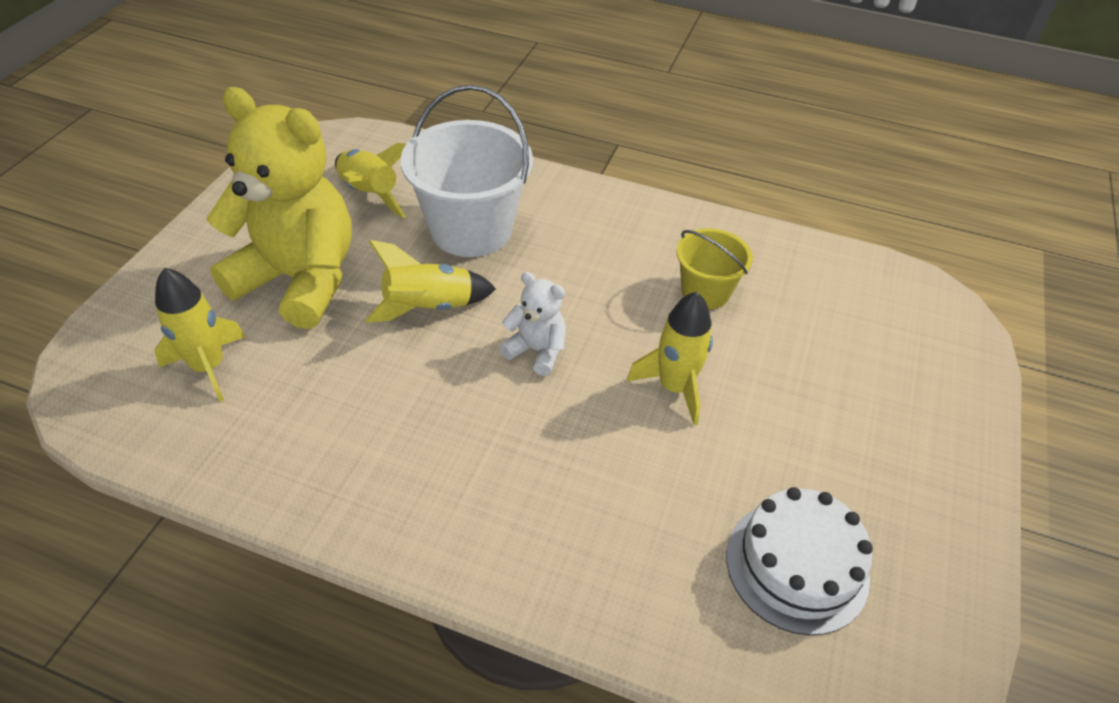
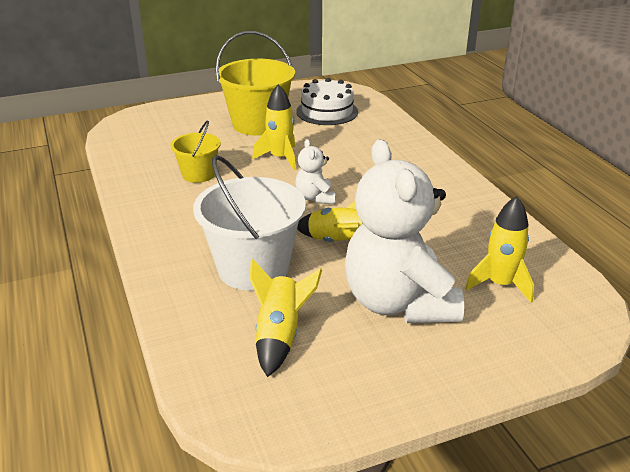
camera: 130 degrees left, 15 degrees down
(300, 279) = (398, 303): yellow teddy bear -> white teddy bear
(818, 437) = (258, 124): none -> yellow bucket

